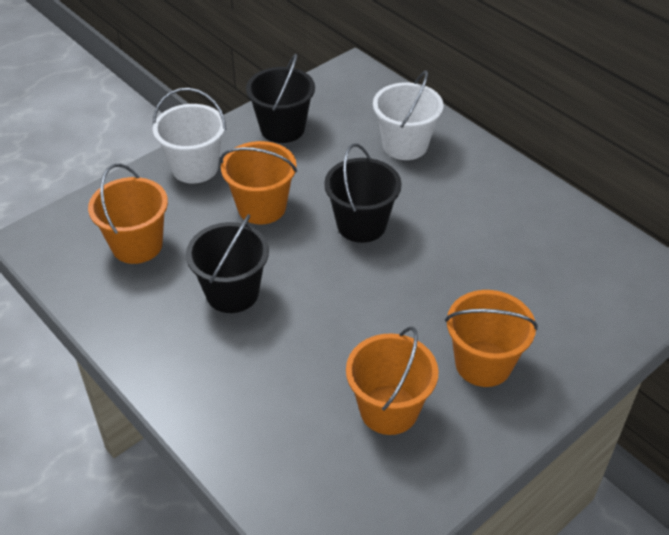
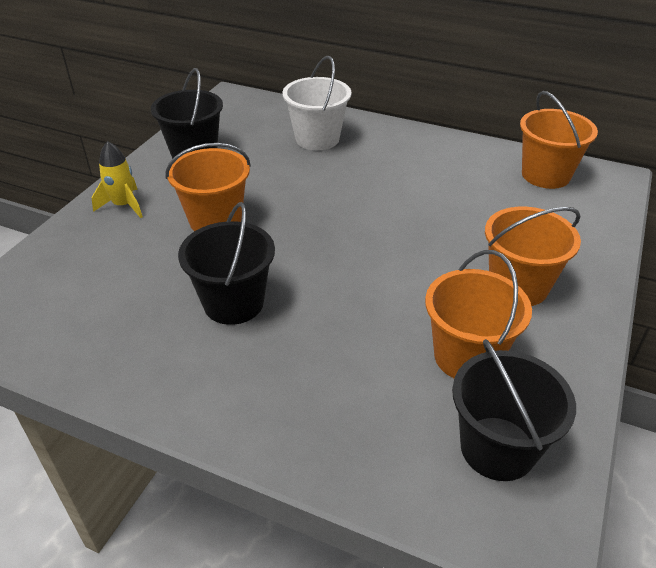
camera: 25 degrees left, 5 degrees down
(137, 245) = (99, 291): orange bucket -> orange bucket (545, 175)
(195, 167) = (123, 205): white bucket -> yellow rocket
(361, 225) = (323, 208): black bucket -> black bucket (497, 448)

